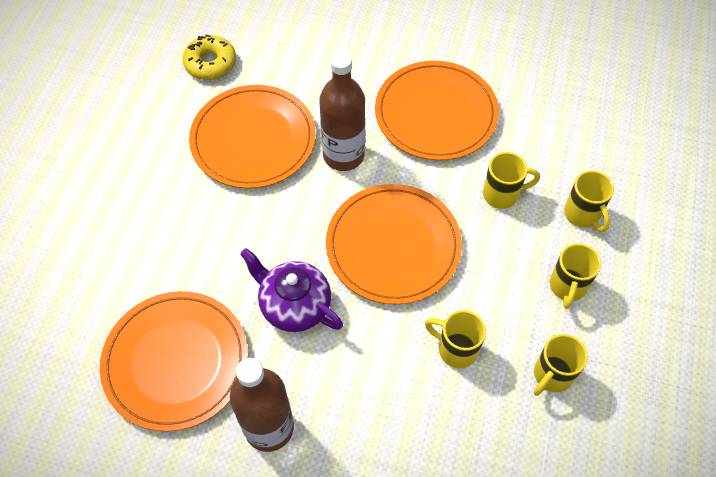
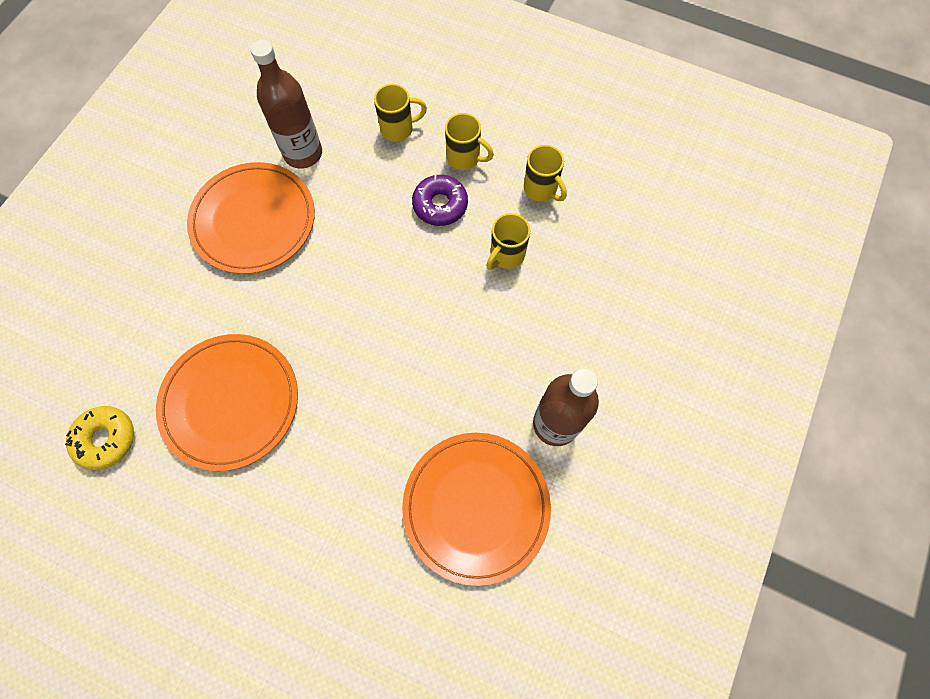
camera: 80 degrees left, 10 degrees up
(294, 305) = (437, 385): purple teapot -> none
(343, 155) = (278, 314): brown bottle -> brown bottle (303, 153)
(393, 246) = (393, 286): orange plate -> none
(500, 272) = (440, 205): none -> purple donut
(502, 194) = (361, 185): yellow mug -> none

